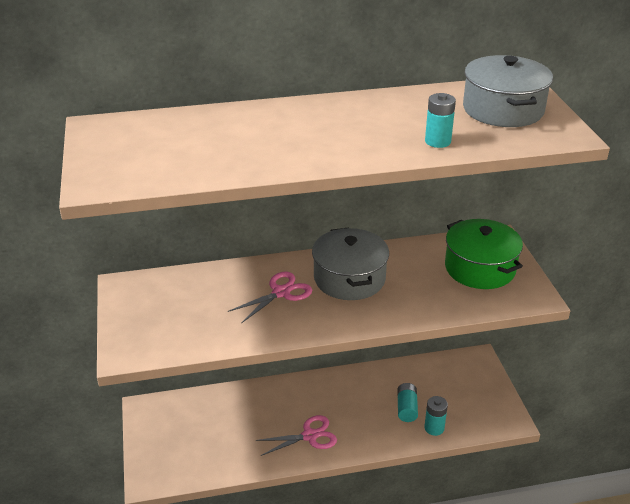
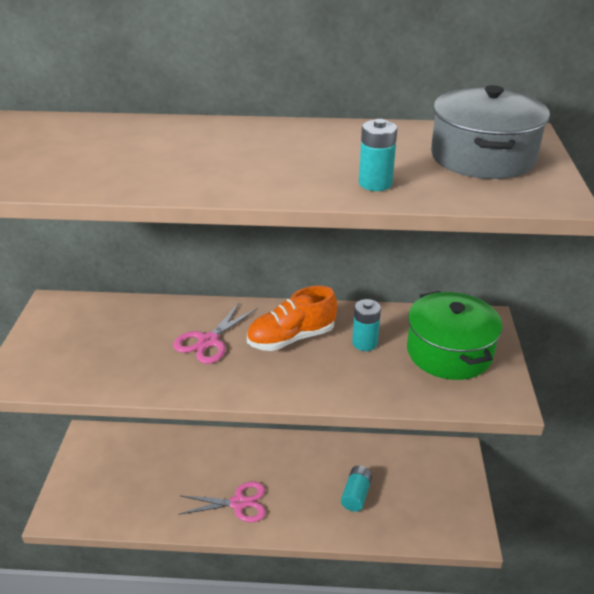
camera: 15 degrees right, 0 degrees up
(281, 292) = (208, 341): pink scissors -> pink scissors turned 150 degrees clockwise
(349, 278) = (291, 338): grey pot -> orange shoe
(434, 428) = (379, 525): turquoise battery -> turquoise battery (364, 343)

